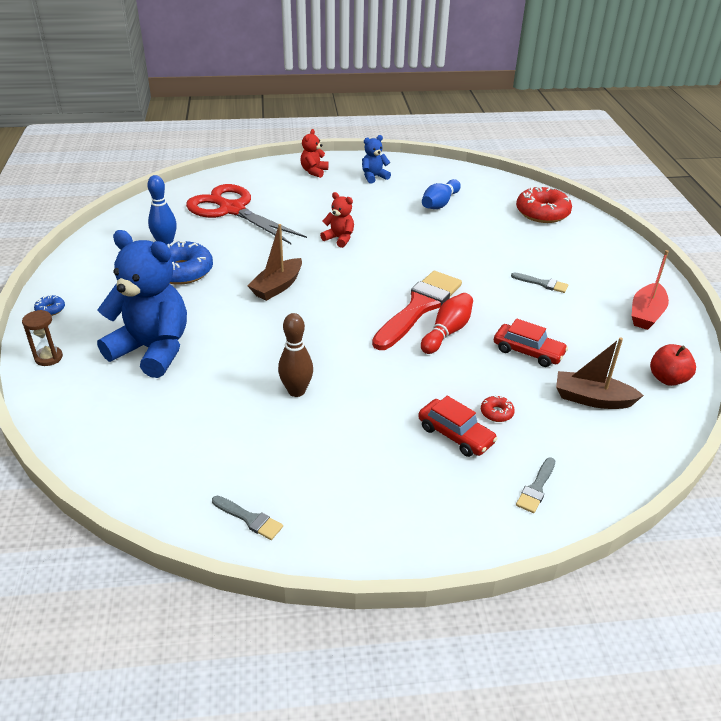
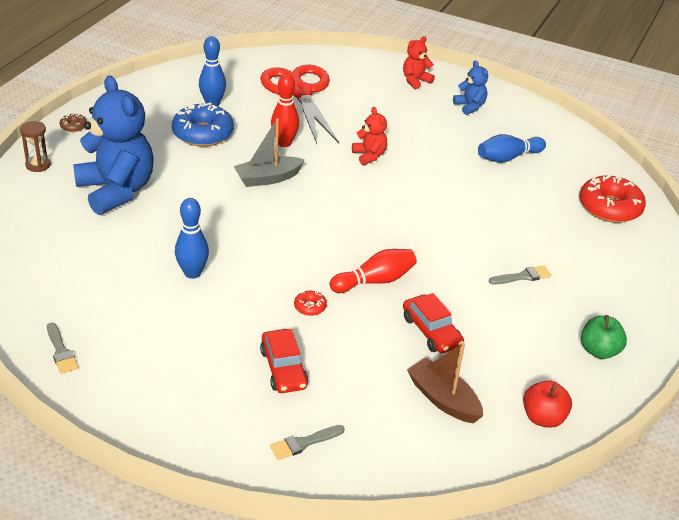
camera: 30 degrees right, 0 degrees up
(50, 309) = (73, 126): blue donut -> brown donut
(261, 253) = (284, 143): none -> red bowling pin
(277, 286) = (267, 178): brown boat -> grey boat
(296, 391) = (192, 273): brown bowling pin -> blue bowling pin
(374, 177) = (470, 107): blue teddy bear -> blue teddy bear turned 60 degrees clockwise
(419, 308) = (373, 249): red brush -> none
(496, 413) = (340, 368): red donut -> red donut (310, 307)
(542, 283) = (522, 276): grey brush -> grey brush turned 75 degrees counterclockwise
(646, 314) = (599, 351): red boat -> green apple

